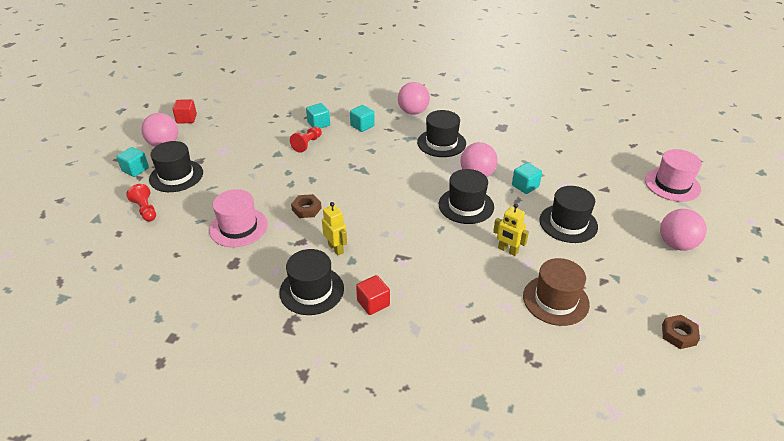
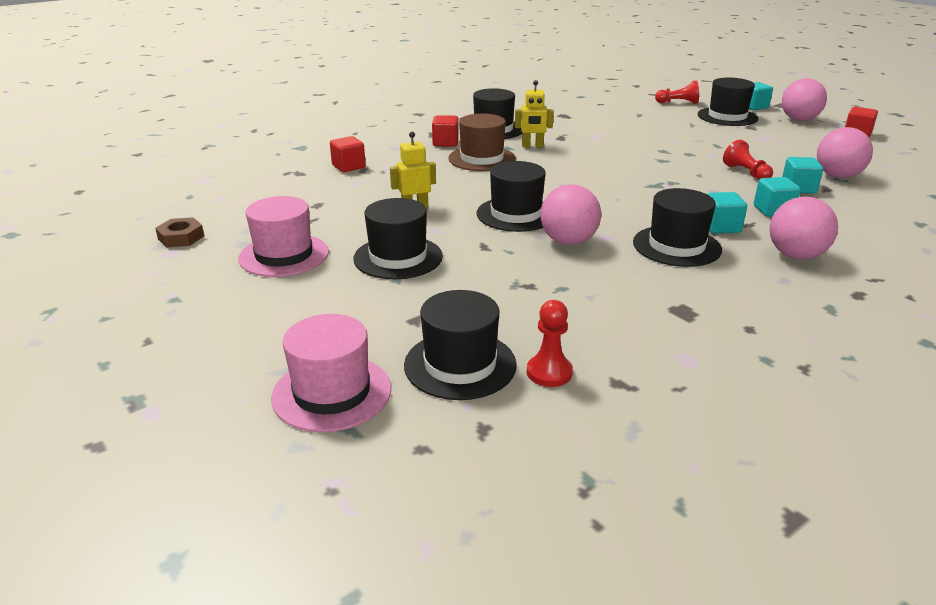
camera: 125 degrees right, 10 degrees down
(238, 227) = (612, 123): pink hat -> pink hat (284, 255)
(306, 209) = (609, 148): brown nut -> none
(483, 331) = (348, 167): none -> red cube
(525, 186) = (504, 262): turquoise cube -> turquoise cube (721, 227)
(555, 300) = (321, 203): brown hat -> brown hat (482, 159)
(586, 143) = (549, 372): none -> red pawn
(612, 164) = (460, 365): none -> black hat
(676, 244) = (247, 309): pink ball -> pink ball (837, 176)

